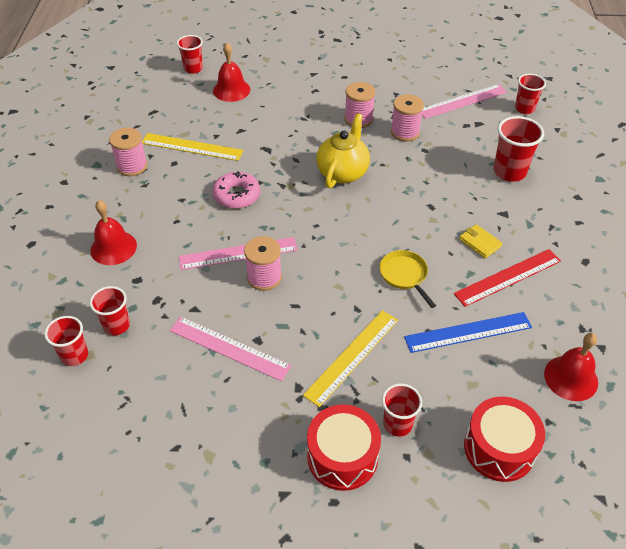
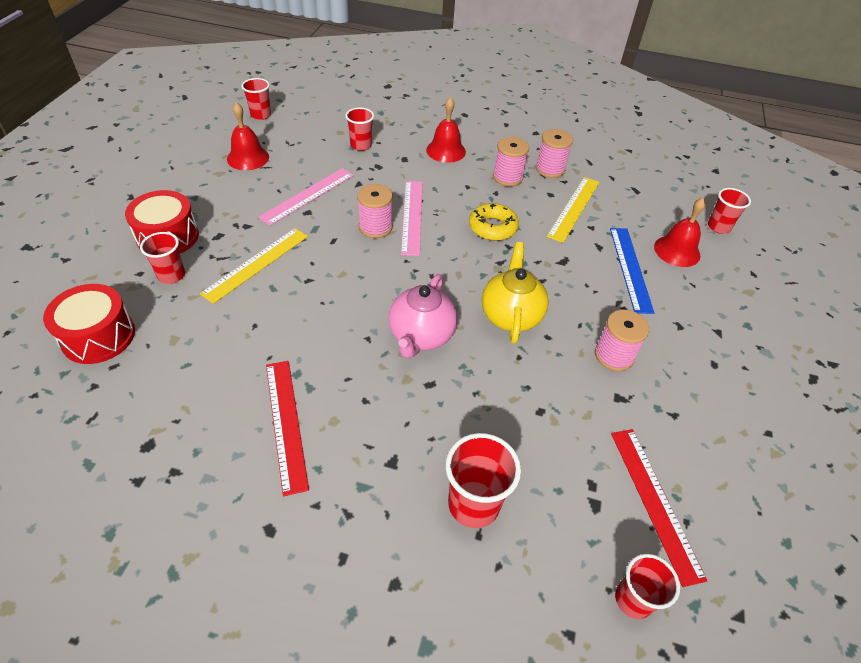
camera: 100 degrees right, 0 degrees up
(74, 355) = (342, 126): red cup -> red cup (261, 115)
(236, 195) = (493, 227): pink donut -> yellow donut
(343, 172) = (511, 315): yellow teapot -> yellow teapot turned 120 degrees counterclockwise
(352, 356) = (256, 264): yellow ruler -> yellow ruler turned 75 degrees clockwise
(387, 219) = (421, 336): none -> pink teapot
(405, 132) = (581, 399): pink spool -> pink spool (507, 177)
(405, 275) = (332, 327): yellow pan -> none
(462, 101) = (655, 501): pink ruler -> red ruler
(468, 332) = (233, 357): blue ruler -> blue ruler (630, 268)
(480, 243) = (351, 414): yellow wallet -> none
(571, 378) = (123, 428): red bell -> red bell (248, 158)

